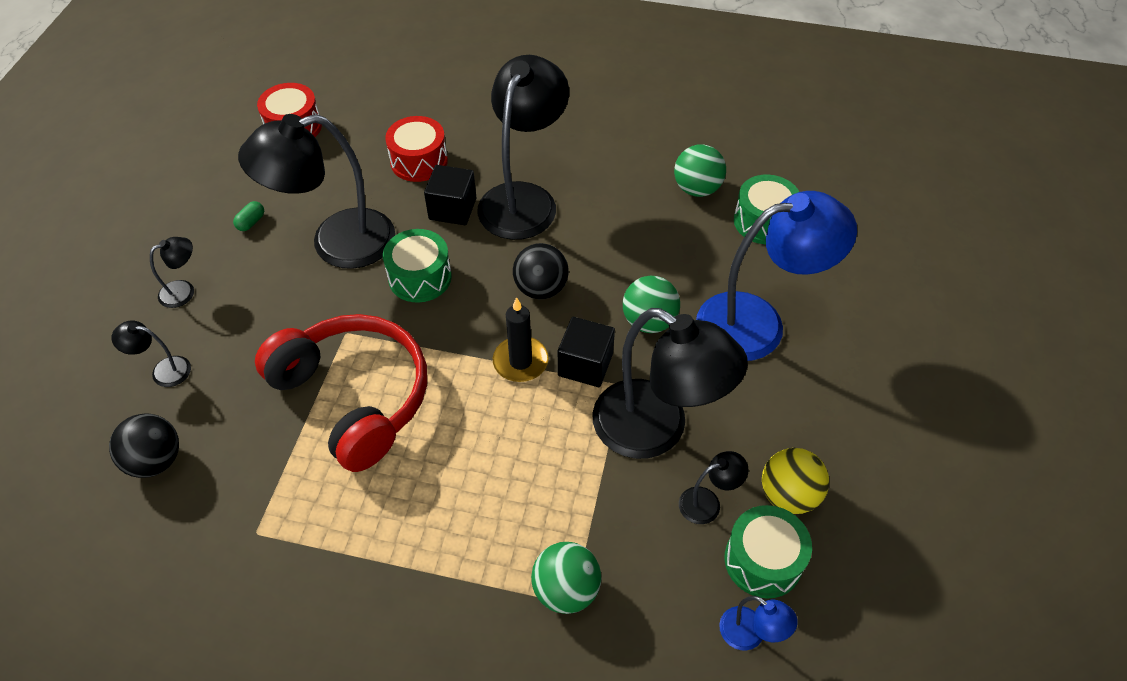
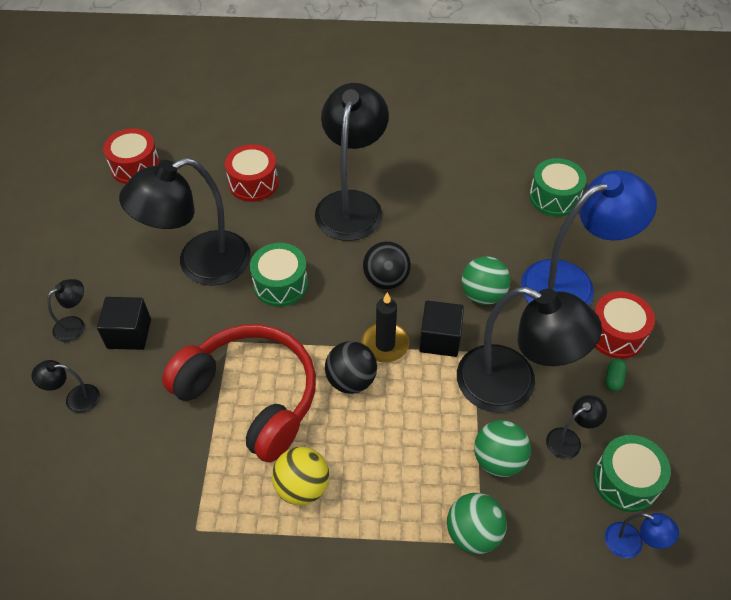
camera: 10 degrees left, 0 degrees up
(155, 460) = (89, 480): black ball -> black ball (351, 380)
(251, 222) = (119, 256): green capsule -> green capsule (613, 379)
(452, 209) = (293, 221): black cube -> black cube (129, 333)
(697, 189) = (493, 177): green ball -> green ball (498, 460)
(788, 495) = (632, 423): yellow ball -> yellow ball (302, 487)
(796, 389) = (616, 334): none -> red drum

